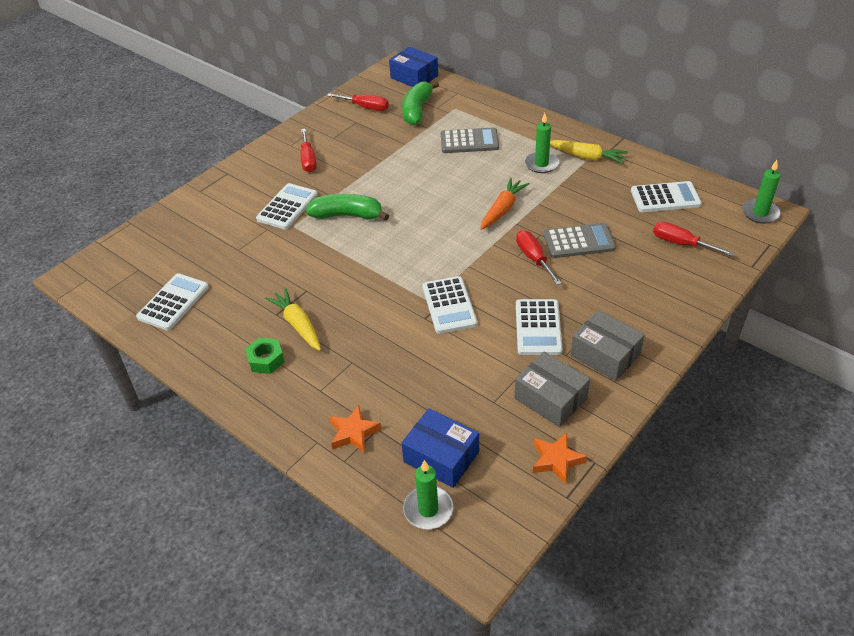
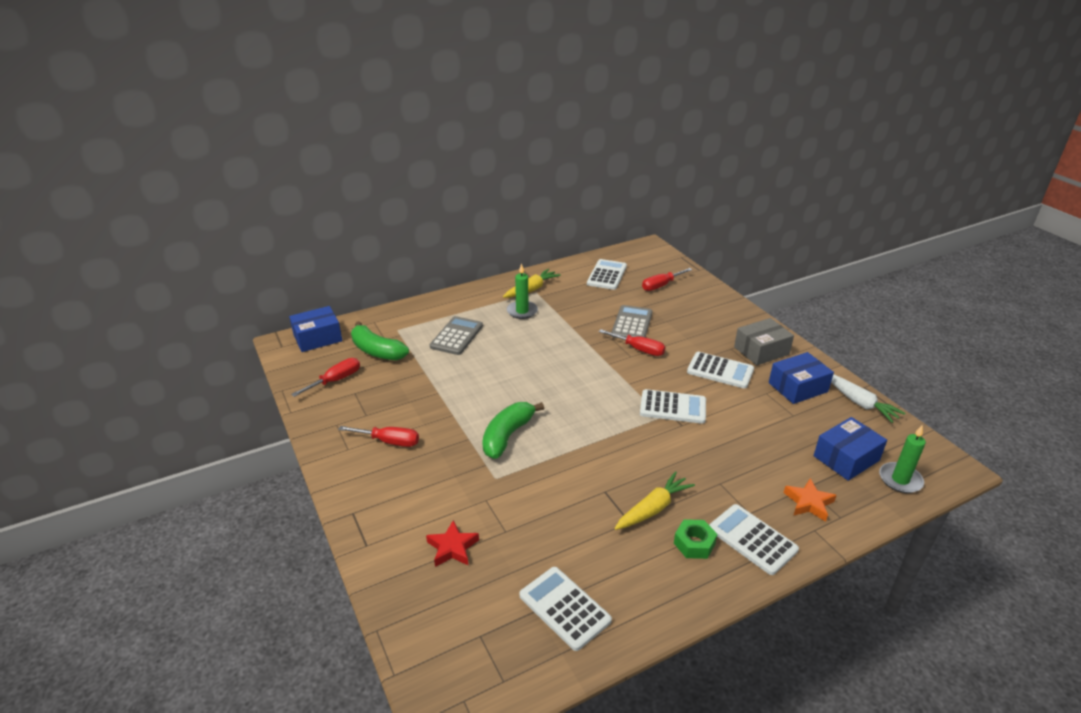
camera: 70 degrees left, 10 degrees down
(212, 230) = (452, 548): none -> red star
(287, 207) = (460, 475): white calculator -> white calculator (752, 539)
(298, 325) = (653, 508): yellow carrot -> yellow carrot turned 150 degrees clockwise
(502, 209) = (567, 346): orange carrot -> none
(534, 258) = (639, 349): red screwdriver -> red screwdriver turned 150 degrees counterclockwise
(550, 398) = (798, 387): grey box -> blue box
(556, 460) = (859, 403): orange star -> white carrot
(760, 213) = (648, 249): green candle -> none

